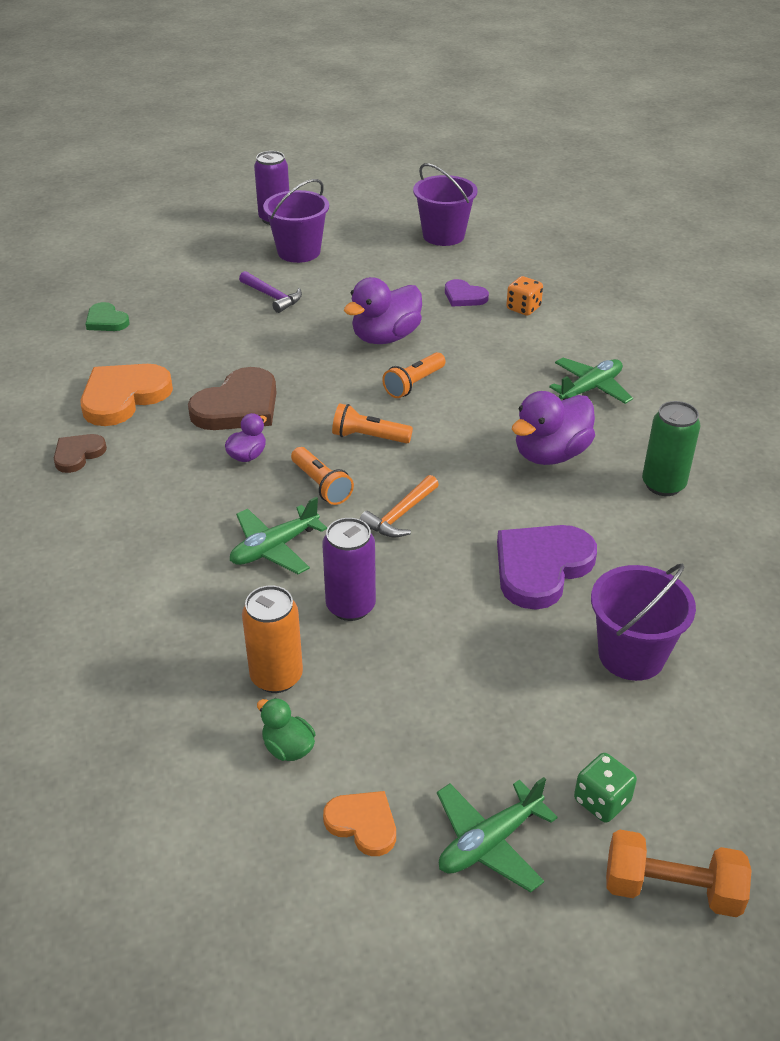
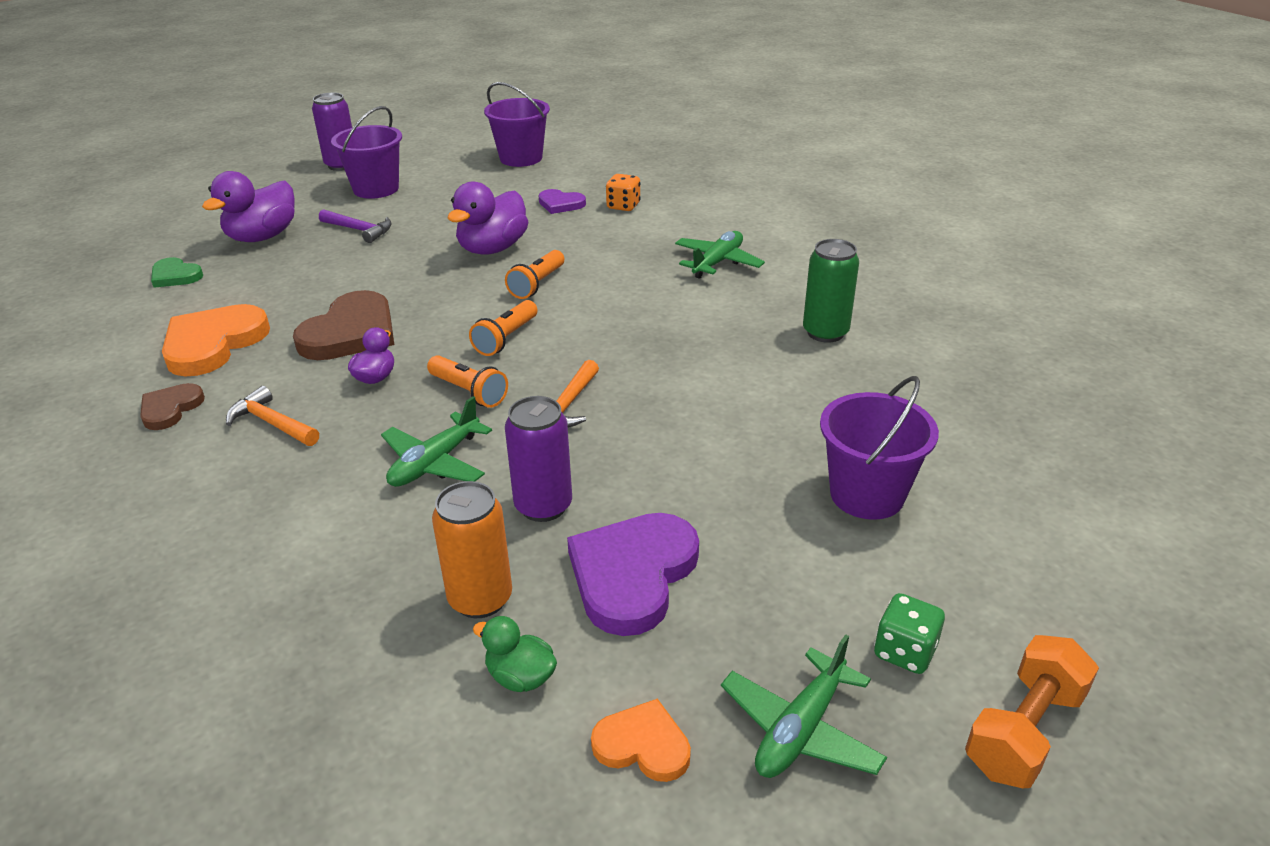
camera: 15 degrees left, 5 degrees down
(154, 484) = (272, 423): none -> orange hammer
(368, 437) = (506, 339): orange flashlight -> orange flashlight turned 60 degrees counterclockwise
(541, 567) = (737, 428): purple heart -> purple heart (632, 575)
(550, 454) = (702, 324): purple duck -> purple duck (262, 237)
(671, 889) = (1024, 731): orange dumbbell -> orange dumbbell turned 45 degrees counterclockwise

